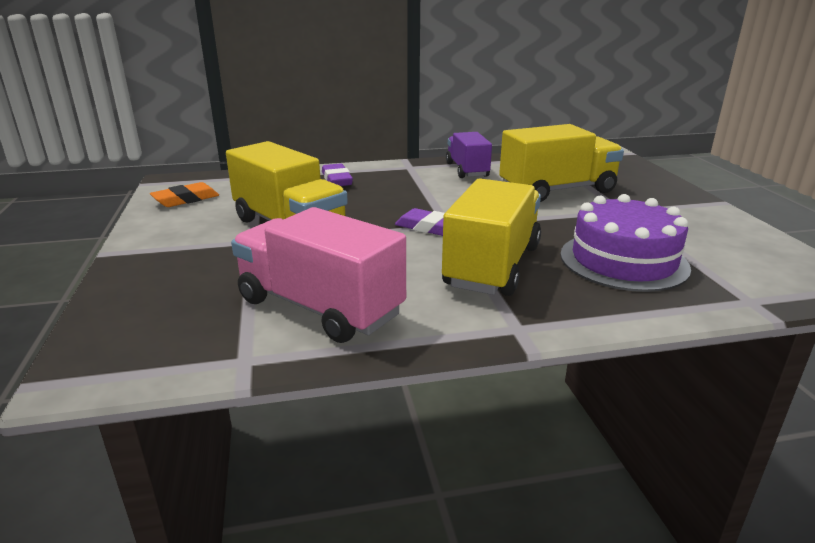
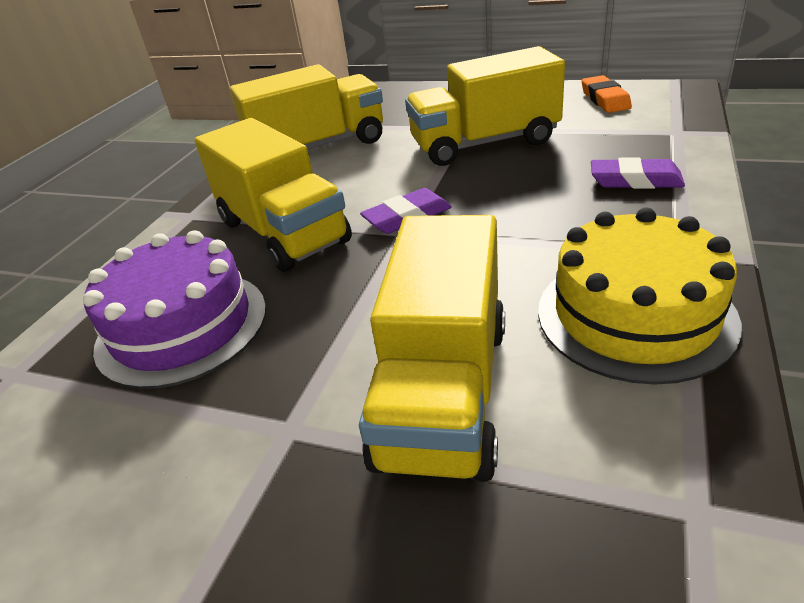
camera: 125 degrees right, 10 degrees up
(320, 307) = (318, 147): pink truck -> yellow truck
(467, 170) = (634, 315): purple truck -> yellow cake

